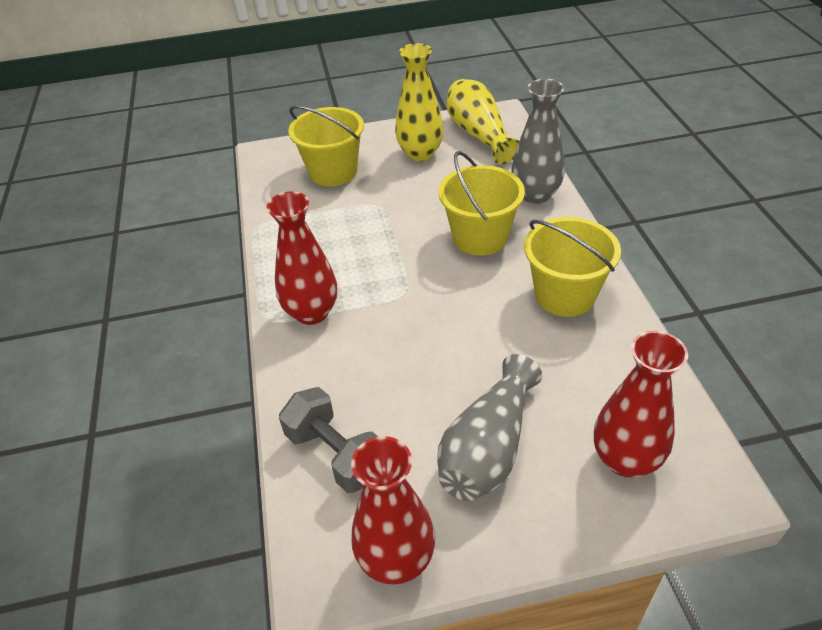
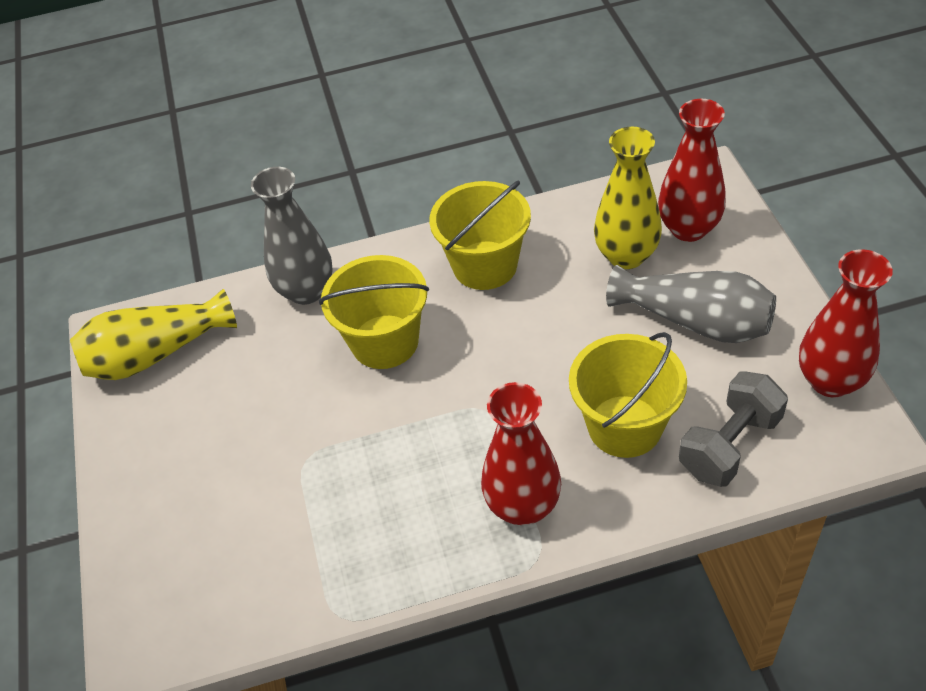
camera: 90 degrees left, 5 degrees up
(333, 172) = (214, 531): yellow bucket -> yellow bucket (624, 426)
(420, 153) = (189, 420): yellow vase -> yellow vase (626, 256)

